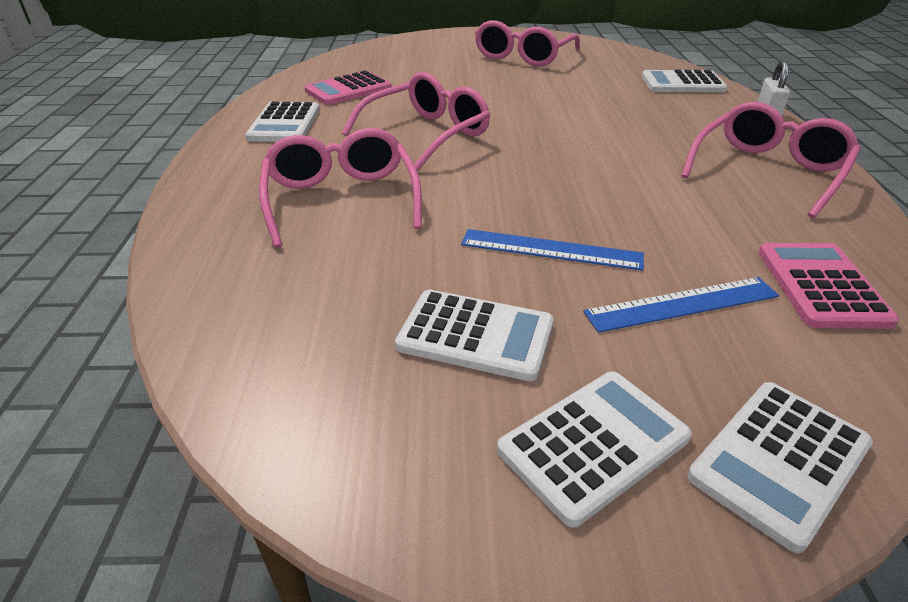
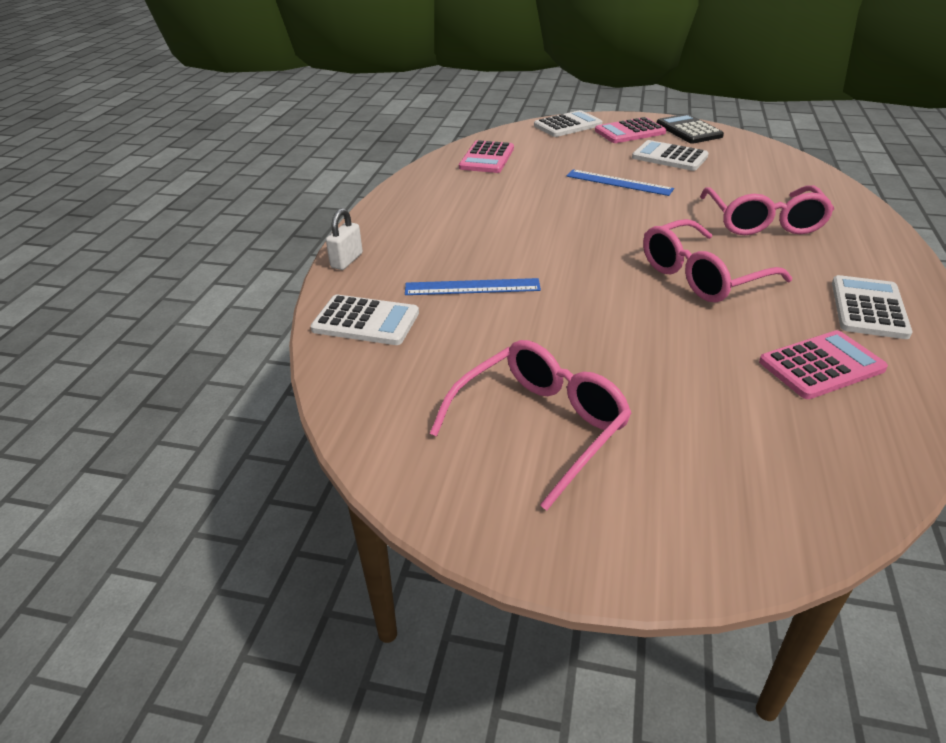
camera: 165 degrees left, 0 degrees up
(433, 481) = (688, 130): none -> black calculator
(593, 444) = (630, 132): white calculator -> pink calculator
(682, 304) = (564, 158): blue ruler -> blue ruler (472, 287)
(768, 171) = (426, 212): pink glasses -> none

